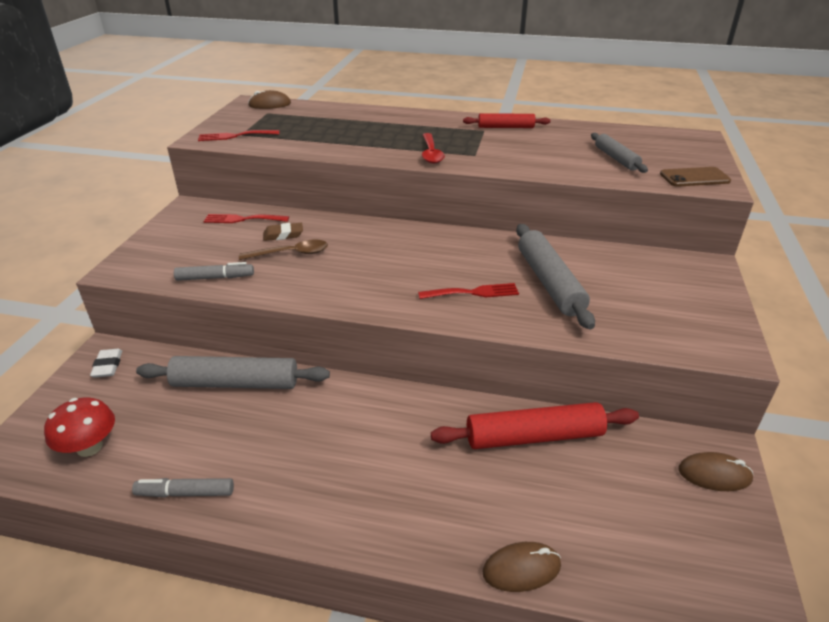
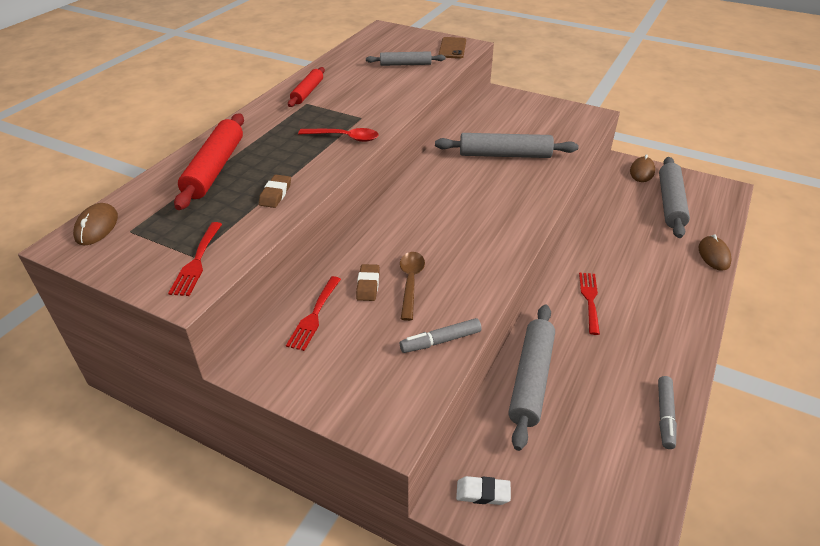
camera: 75 degrees left, 5 degrees up
(89, 447) = (610, 495): red mushroom -> none
(215, 278) = (440, 341): grey marker -> grey marker turned 120 degrees counterclockwise
(326, 144) = (275, 194): none -> brown eraser
(473, 292) = (509, 190): red fork -> red fork (589, 299)
(534, 436) = (609, 225): red rolling pin -> red rolling pin (215, 169)
(642, 513) = (670, 203): none -> grey rolling pin

